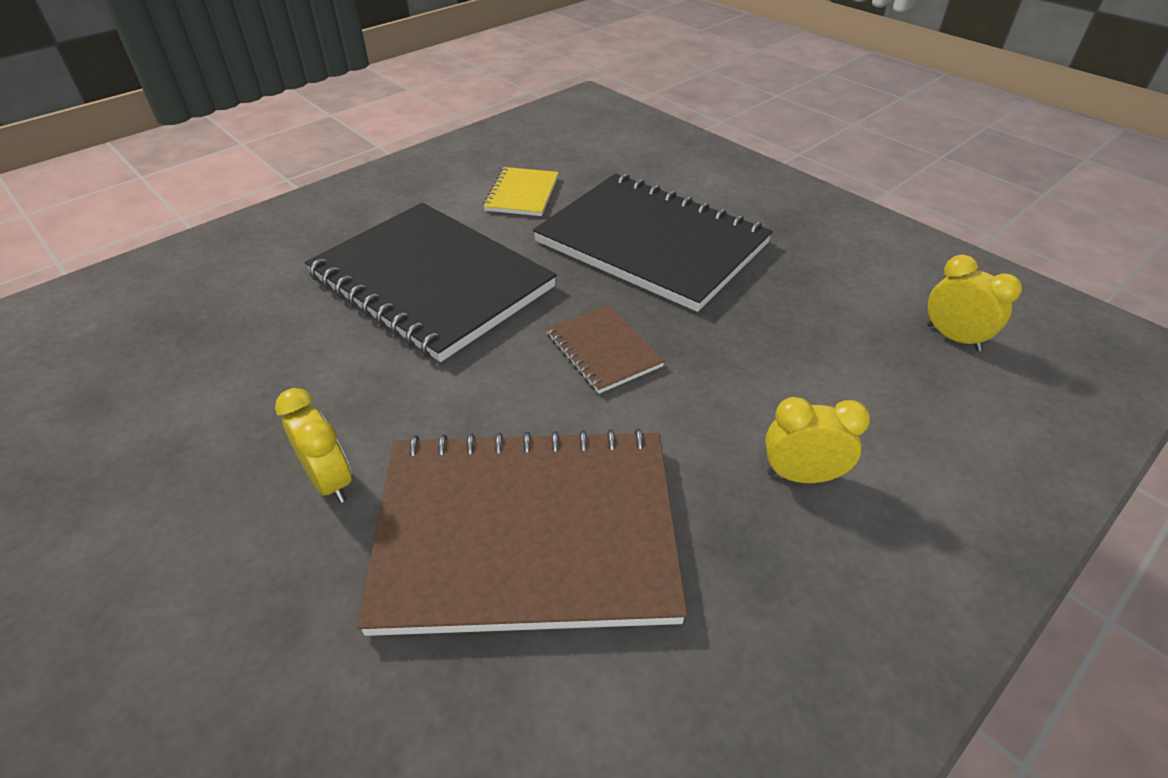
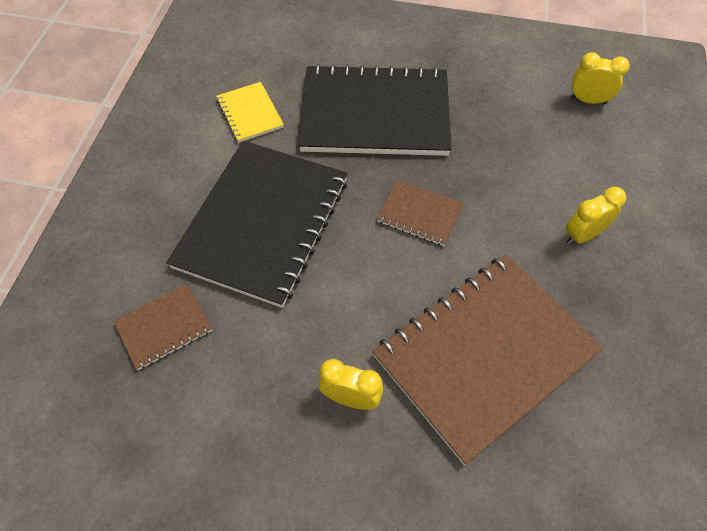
camera: 35 degrees left, 15 degrees up
(246, 319) = (164, 327): none -> brown notebook
(431, 281) = (262, 223): black notebook -> black notebook turned 75 degrees counterclockwise

